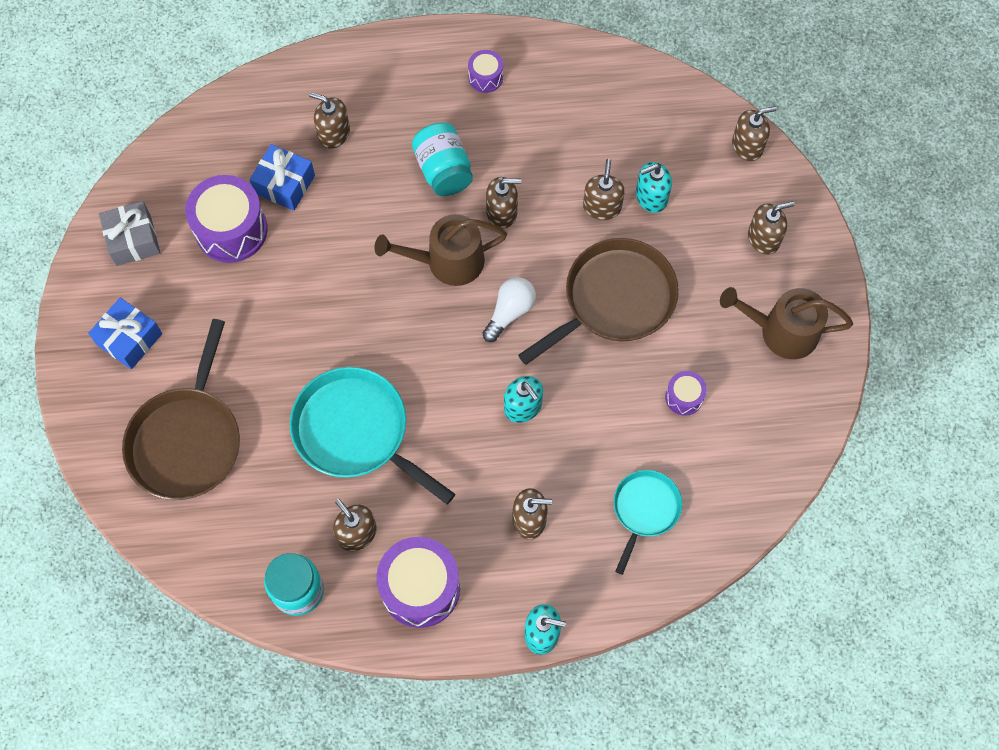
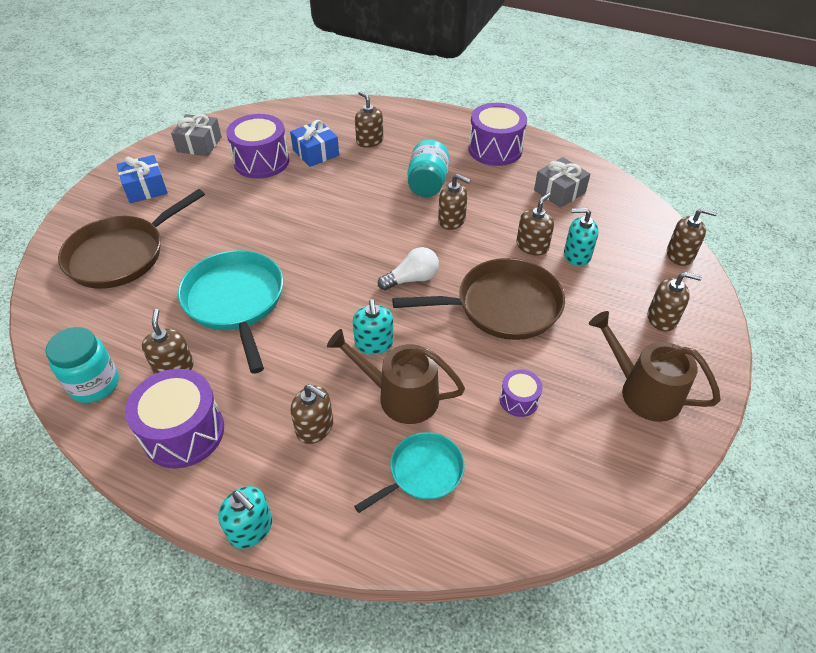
camera: 30 degrees right, 20 degrees down
(448, 262) = (389, 232): brown watering can -> brown watering can (401, 396)
(485, 77) = (495, 149): purple drum -> purple drum, size x1.98
(589, 112) = (559, 191): none -> grey gift

